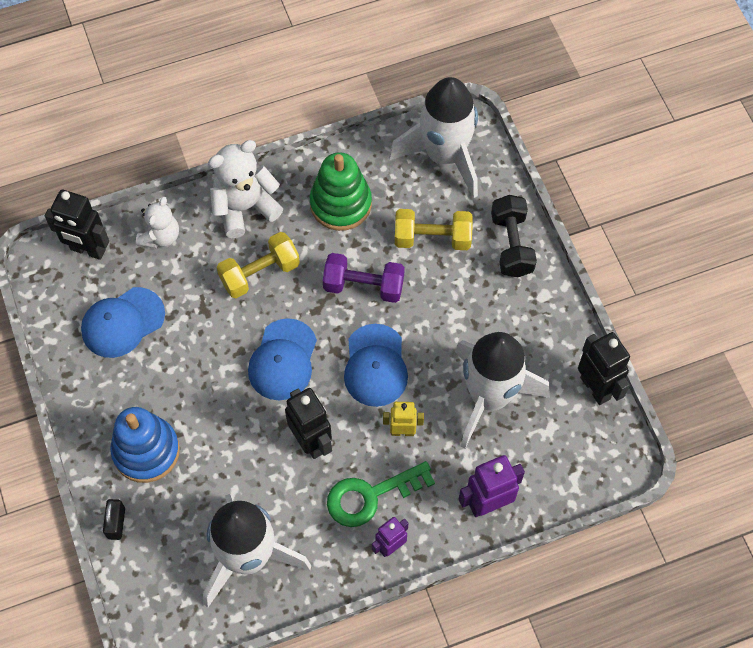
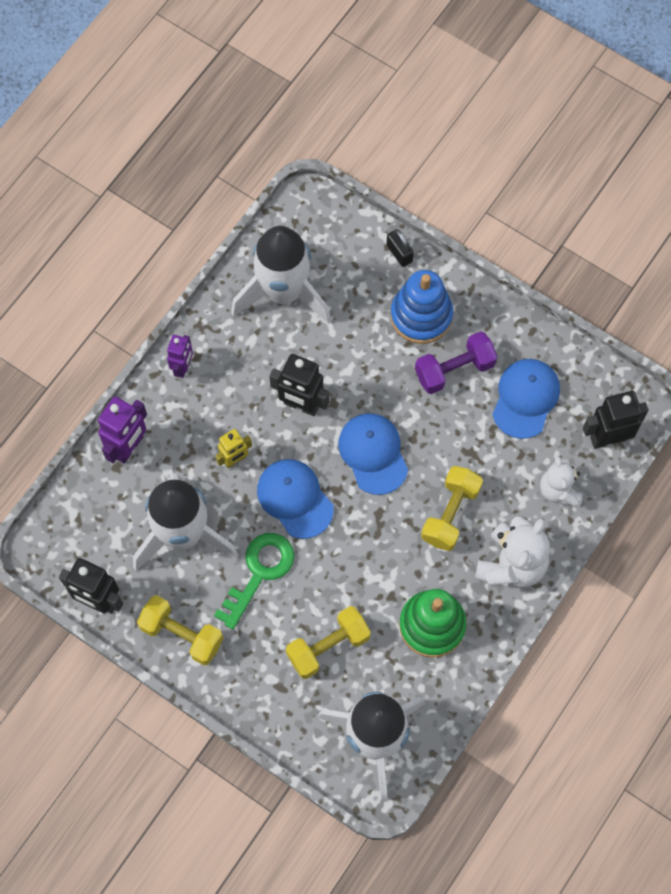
camera: 145 degrees right, 5 degrees up
(363, 286) = (355, 561): purple dumbbell -> purple dumbbell (454, 370)
(370, 496) = (224, 394): green key -> green key (259, 573)
(511, 245) = (254, 688): black dumbbell -> none
(543, 319) = (182, 634): none -> yellow dumbbell

